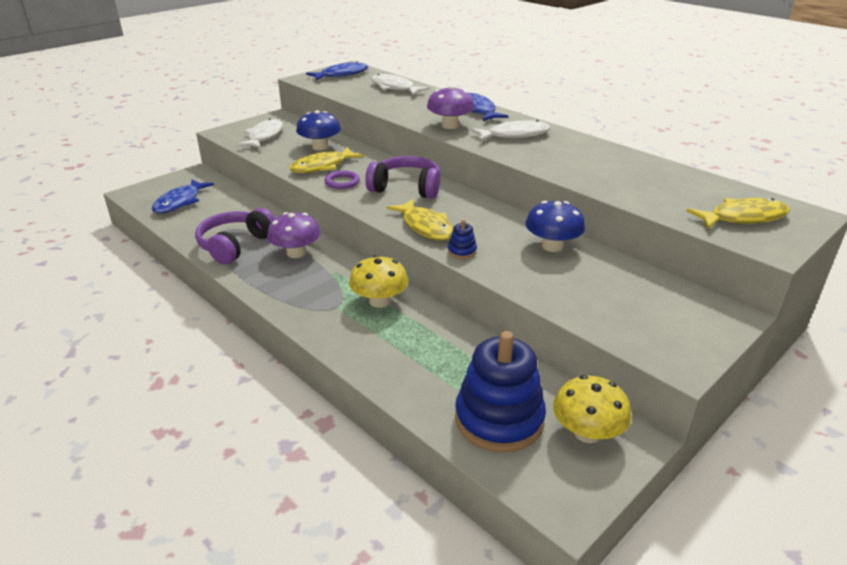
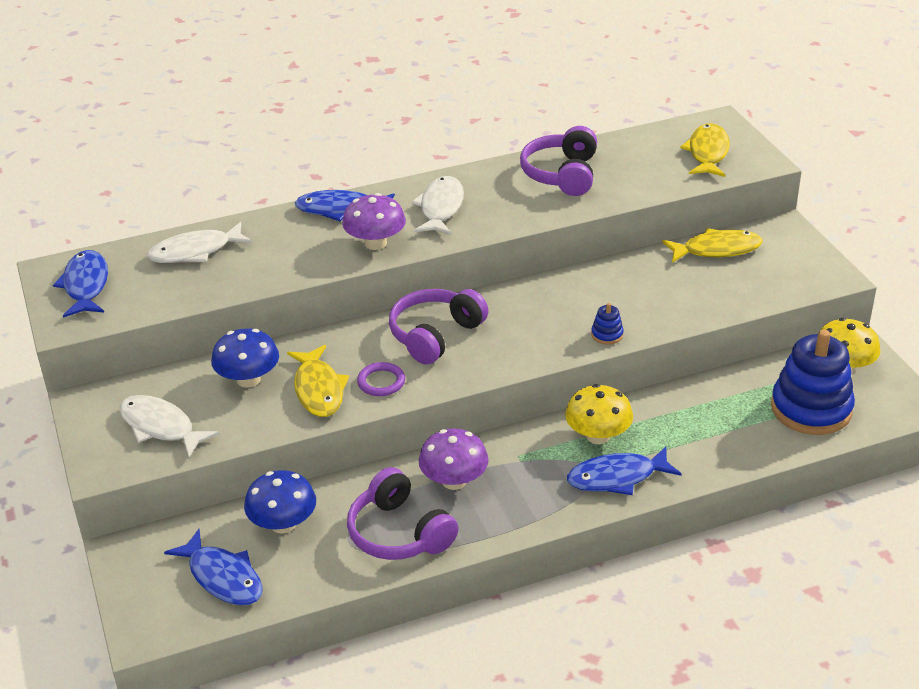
camera: 65 degrees left, 5 degrees up
(333, 321) = (617, 477): none -> blue fish
(425, 226) = (540, 345): yellow fish -> yellow fish (717, 250)
(552, 246) = (629, 276): blue mushroom -> blue mushroom (283, 524)
(614, 165) = (562, 174): none -> purple headphones

